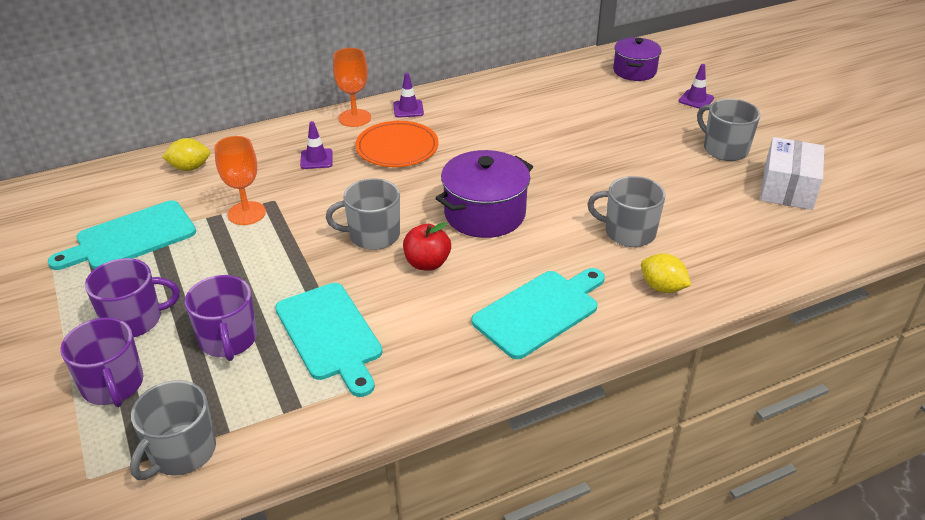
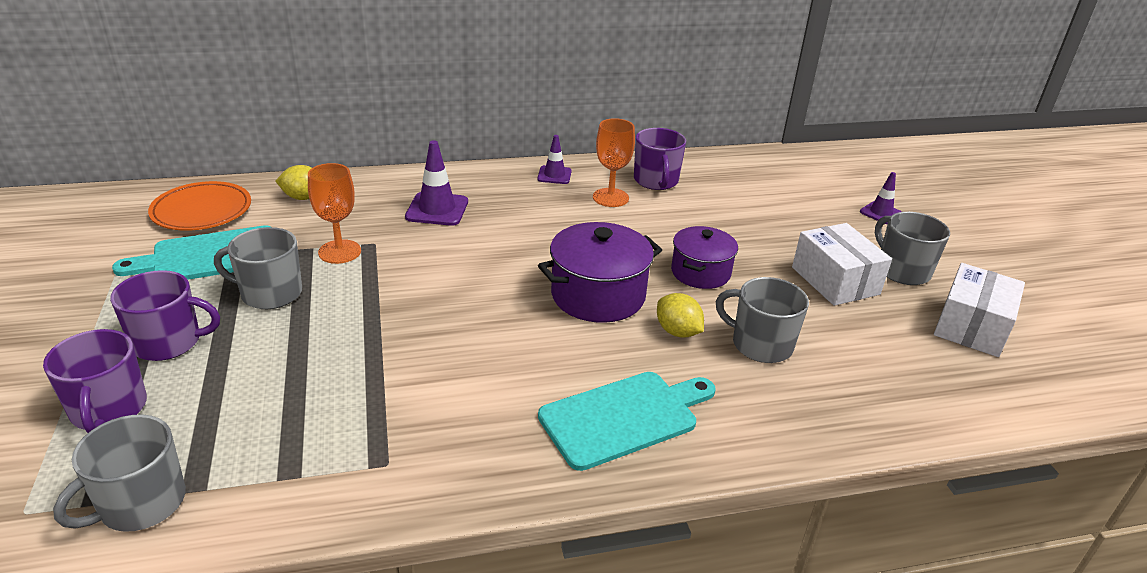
camera: 10 degrees right, 5 degrees down
(228, 340) = (256, 383): purple mug -> purple mug (656, 181)
(316, 159) = (437, 209): purple traffic cone -> purple traffic cone, size x1.57
(330, 335) = (370, 398): turquoise cutting board -> none
(354, 118) = (494, 175): orange goblet -> orange goblet (610, 197)
(373, 235) = (464, 297): grey mug -> grey mug (270, 293)
(397, 148) = (527, 212): orange plate -> orange plate (202, 211)
(427, 263) = (512, 338): red apple -> none
(634, 71) = (817, 174): purple pot -> purple pot (700, 272)
(662, 287) = (784, 416): yellow lemon -> yellow lemon (677, 332)
(673, 167) = (835, 281): none -> white box

